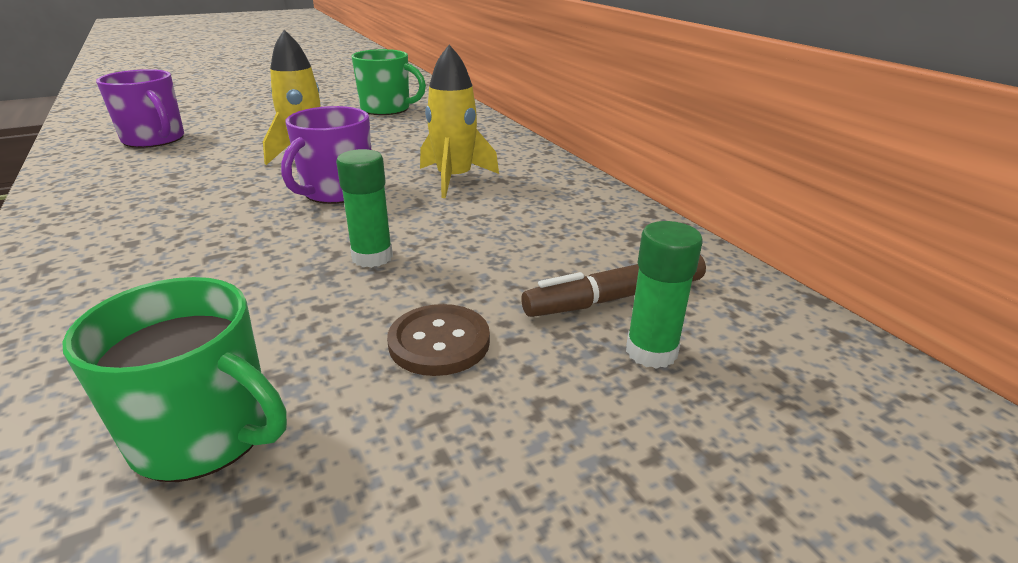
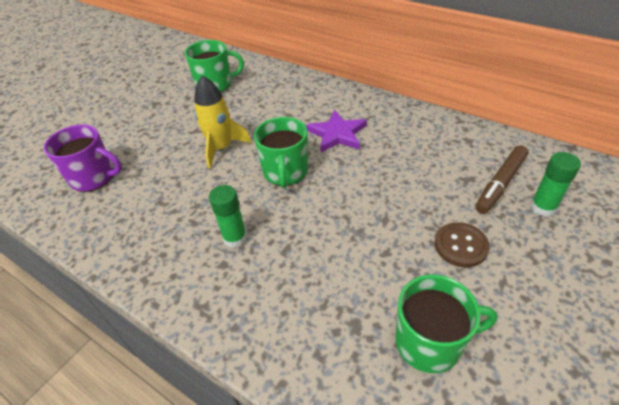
camera: 25 degrees left, 15 degrees up
(337, 191) = (285, 172): purple mug -> green mug
(372, 257) = (368, 211): green glue stick -> green glue stick (235, 238)
(454, 179) = (337, 134): yellow rocket -> purple star

